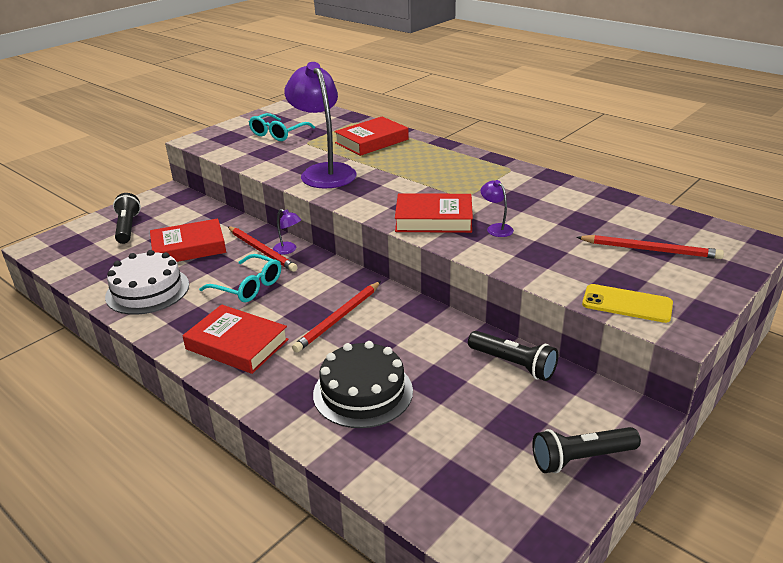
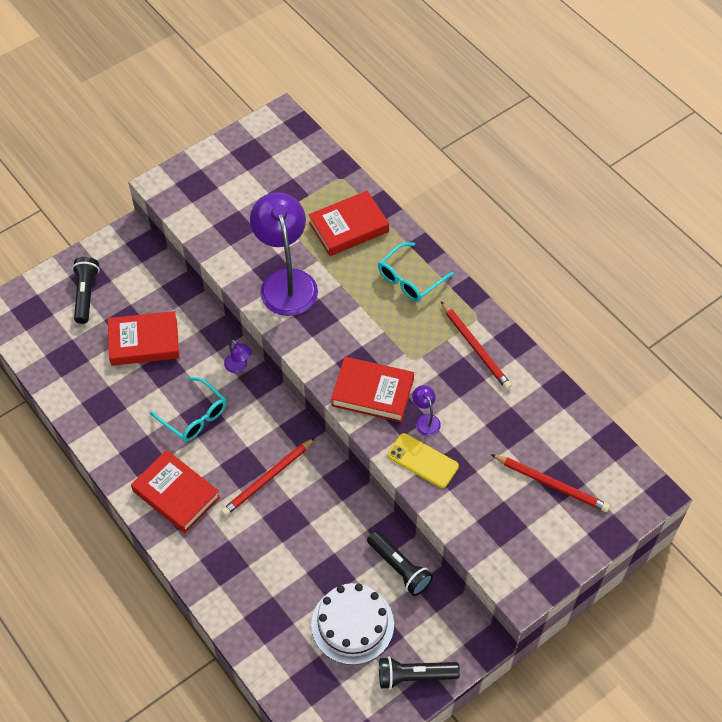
camera: 10 degrees right, 25 degrees up
(147, 290) = (103, 403): white cake -> white cake (352, 624)
(262, 250) = (213, 362): red pencil -> red pencil (476, 347)
(278, 134) = (251, 188): turquoise glasses -> turquoise glasses (410, 279)
(363, 392) = (269, 573): black cake -> none
(627, 304) = (495, 553): yellow phone -> yellow phone (422, 461)

